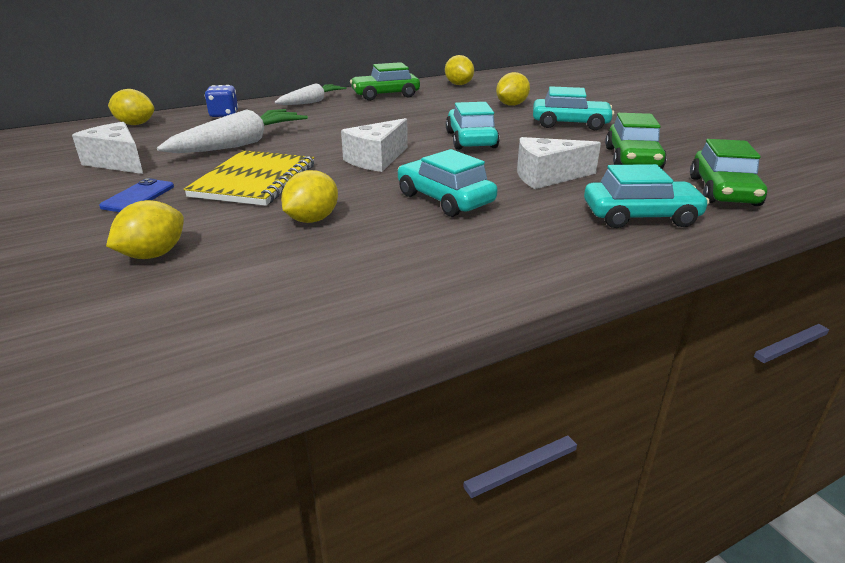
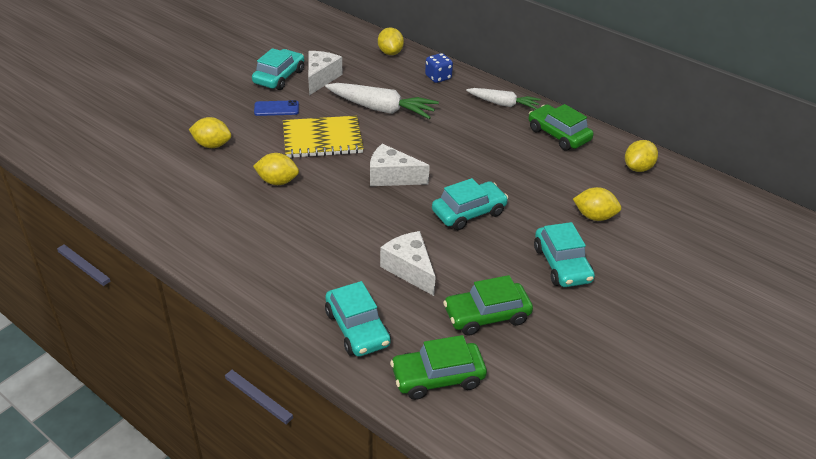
camera: 65 degrees right, 10 degrees up
(445, 199) = (337, 227): turquoise car -> turquoise car (279, 77)

